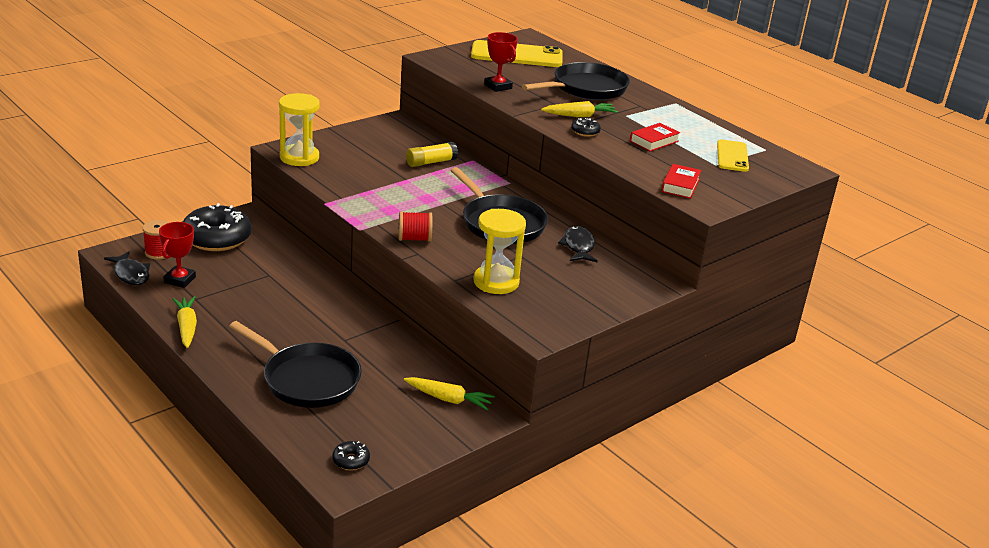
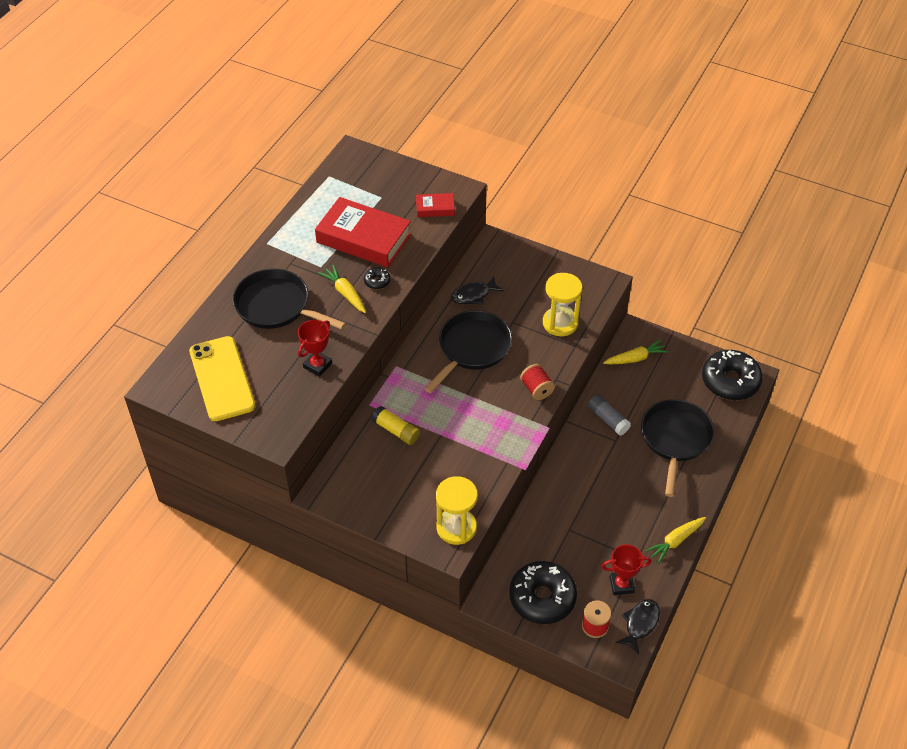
camera: 110 degrees left, 20 degrees up
(351, 460) = (730, 381): black donut -> black donut, size x2.36
(376, 345) = (608, 419): none -> grey glue stick
(448, 399) = (635, 358): yellow carrot -> yellow carrot turned 75 degrees clockwise
(654, 141) = (363, 238): red book -> red book, size x2.12
(732, 156) = (358, 191): yellow phone -> none

